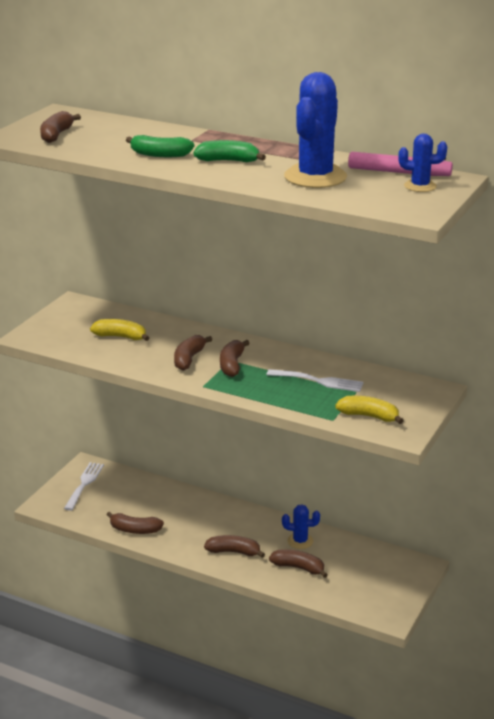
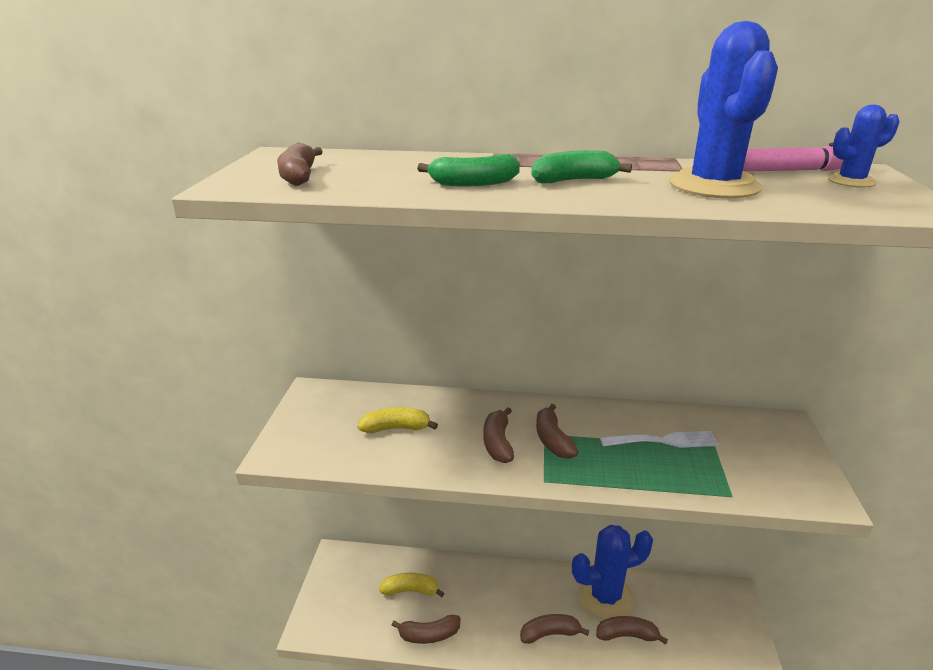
camera: 20 degrees left, 0 degrees up
(84, 484) = (344, 583): white fork -> none
(300, 541) = (605, 596): blue cactus -> blue cactus, size x1.98
(369, 416) = (763, 480): yellow banana -> yellow banana (410, 590)

